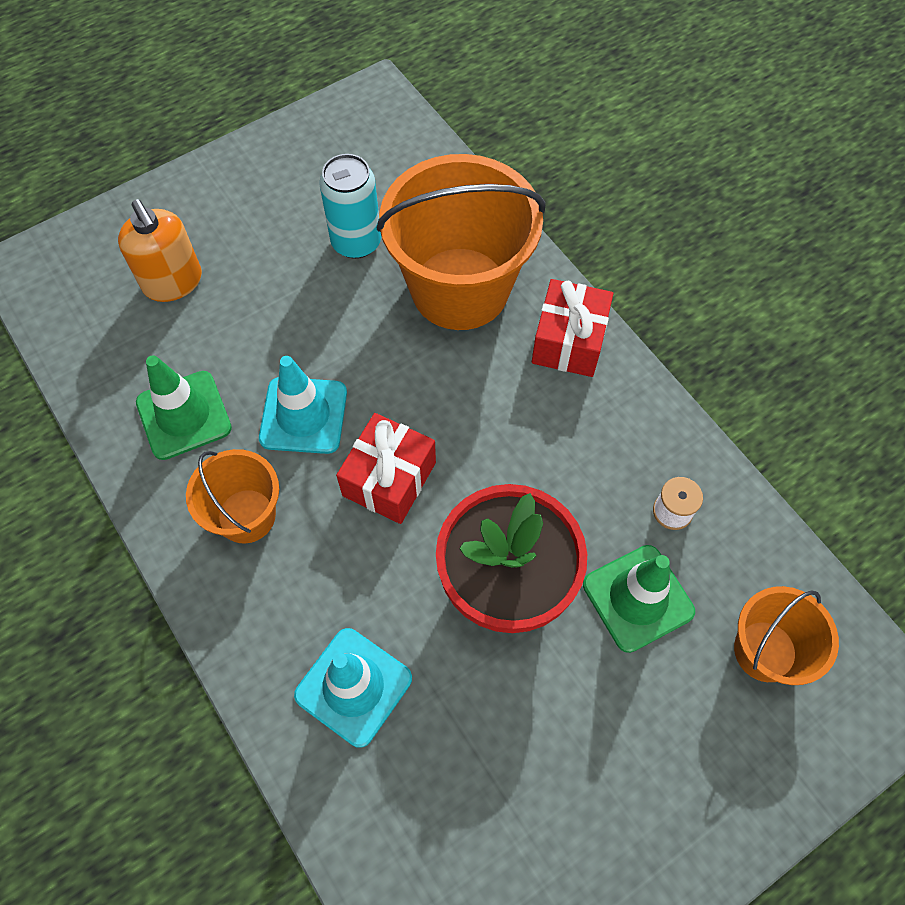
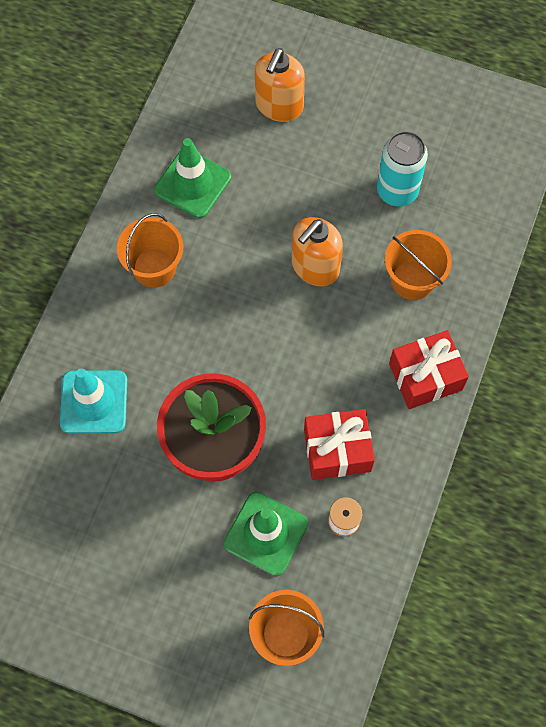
camera: 55 degrees right, 5 degrees up
(303, 415) = (244, 251): turquoise traffic cone -> none
(376, 362) = (315, 267): none -> orange soap dispenser
(389, 479) = (238, 332): red gift -> red gift (337, 450)
(460, 288) = (412, 280): orange bucket -> orange bucket, size x0.52

